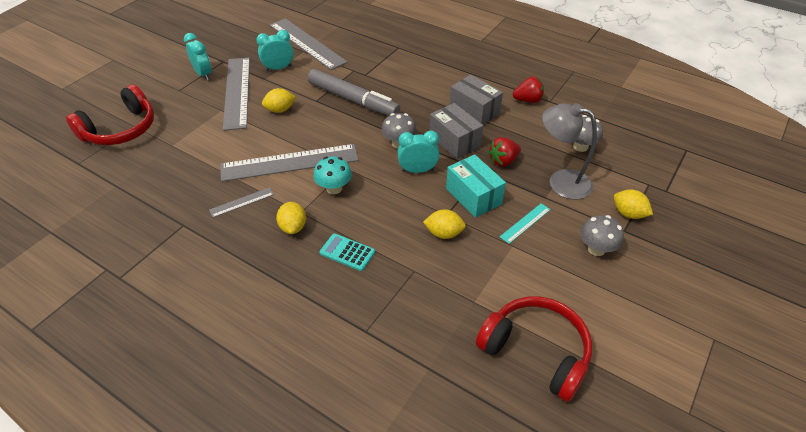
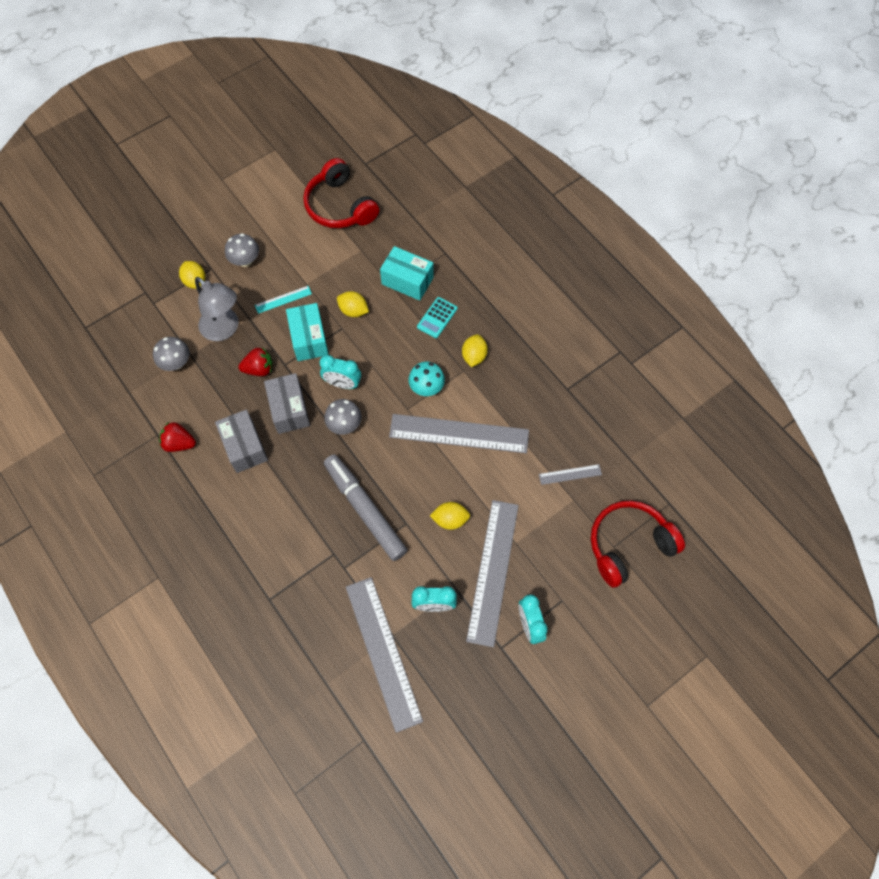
camera: 160 degrees left, 20 degrees up
(242, 202) = (513, 398): grey ruler -> grey ruler (570, 474)
(347, 252) = (437, 318): turquoise calculator -> turquoise calculator turned 75 degrees clockwise
(399, 282) = (407, 281): none -> turquoise box

